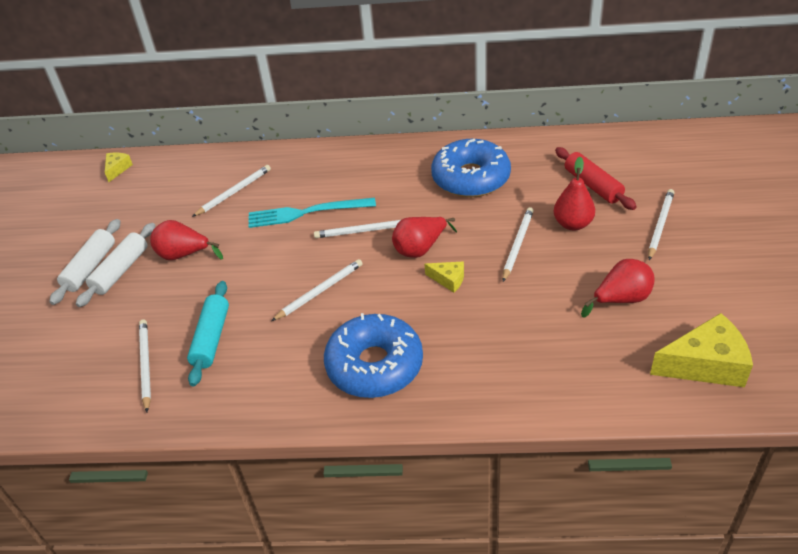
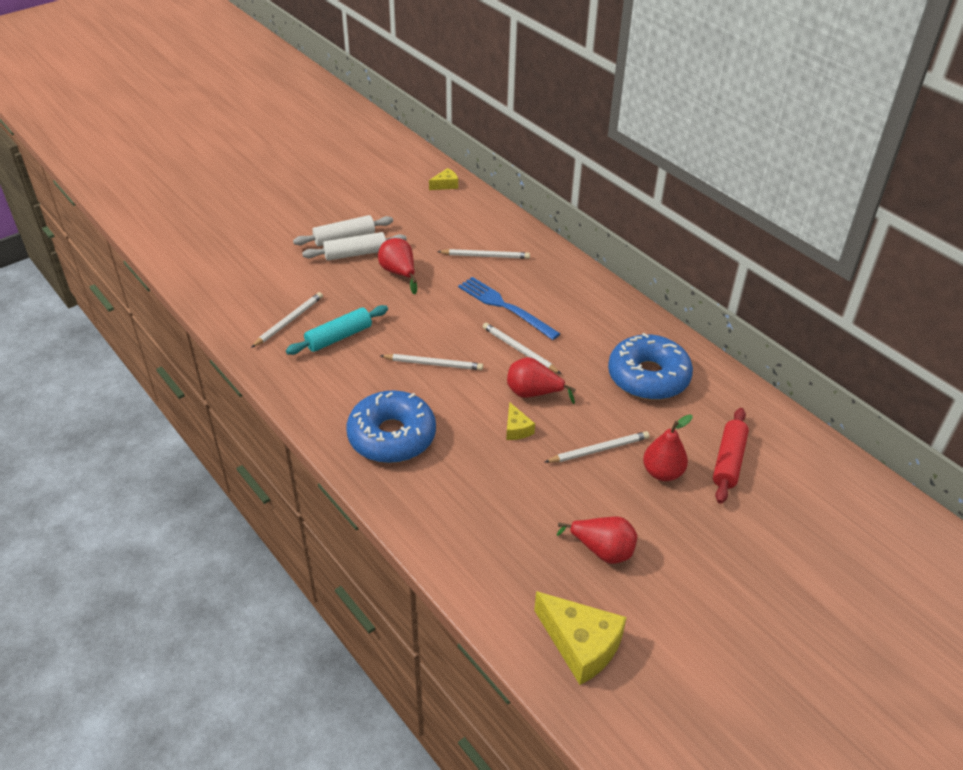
camera: 45 degrees right, 0 degrees up
(306, 213) = (505, 307): turquoise fork -> blue fork
(660, 225) = (726, 534): white pencil -> none

